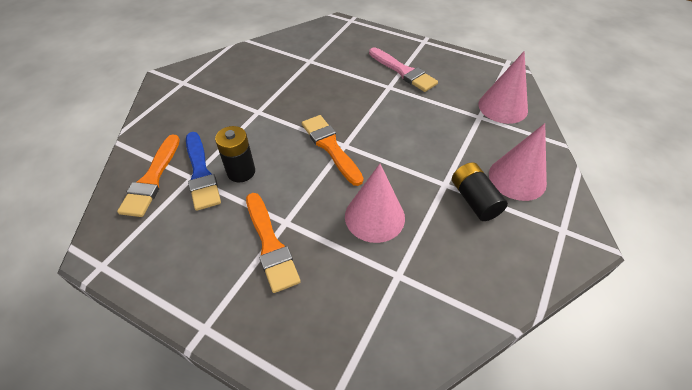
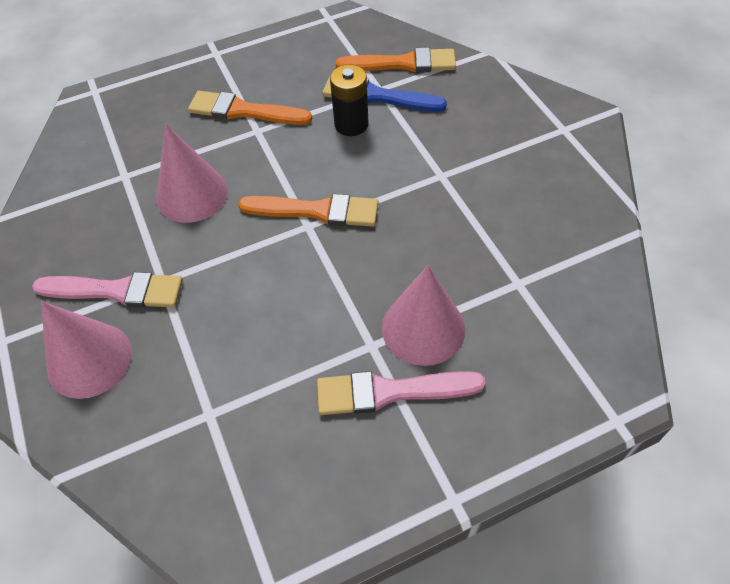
camera: 130 degrees right, 5 degrees up
(152, 179) = (402, 64): orange brush -> orange brush turned 135 degrees clockwise
(474, 200) = (116, 291): black battery -> pink brush
(503, 107) = (193, 466): pink cone -> pink cone (423, 328)

